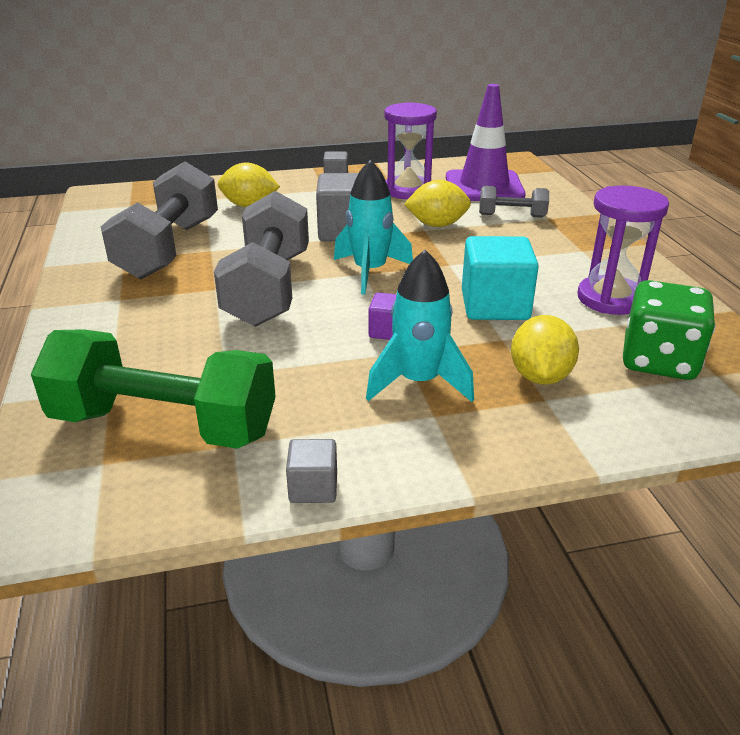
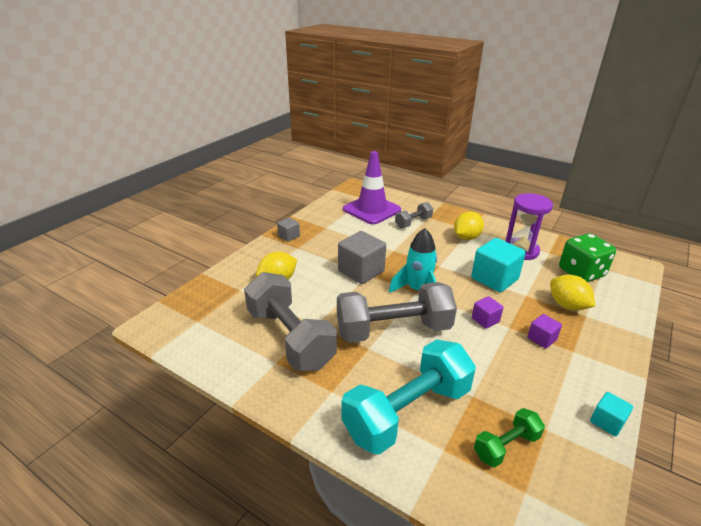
camera: 45 degrees left, 0 degrees up
(142, 347) = (407, 412): none -> turquoise dumbbell
(164, 425) = (506, 446): green dumbbell -> green dumbbell, size x0.49
(269, 288) = (393, 330): grey dumbbell -> grey dumbbell turned 60 degrees counterclockwise
(313, 488) = (607, 422): grey cube -> turquoise cube
(408, 190) = (342, 228): purple hourglass -> none
(418, 382) = (541, 339): turquoise rocket -> purple cube
(437, 225) = (393, 244): yellow lemon -> yellow lemon (466, 237)

